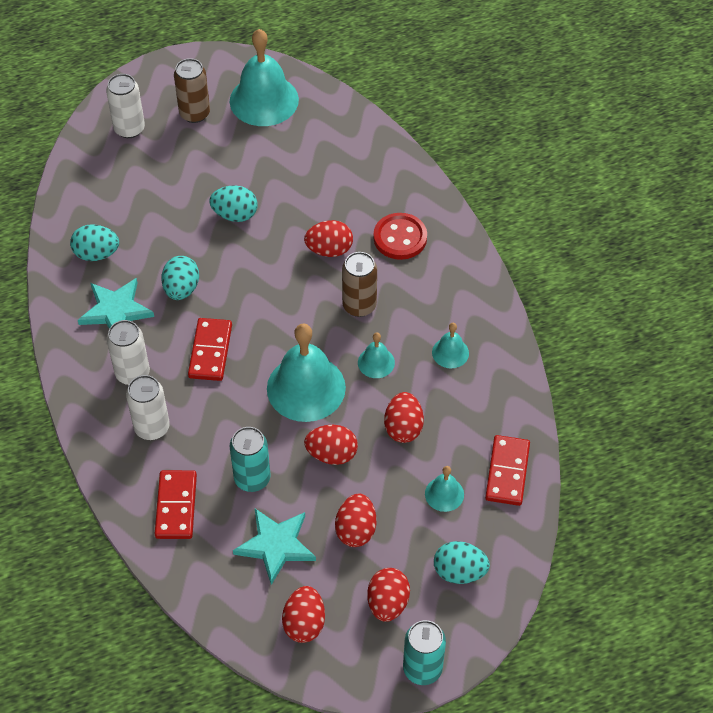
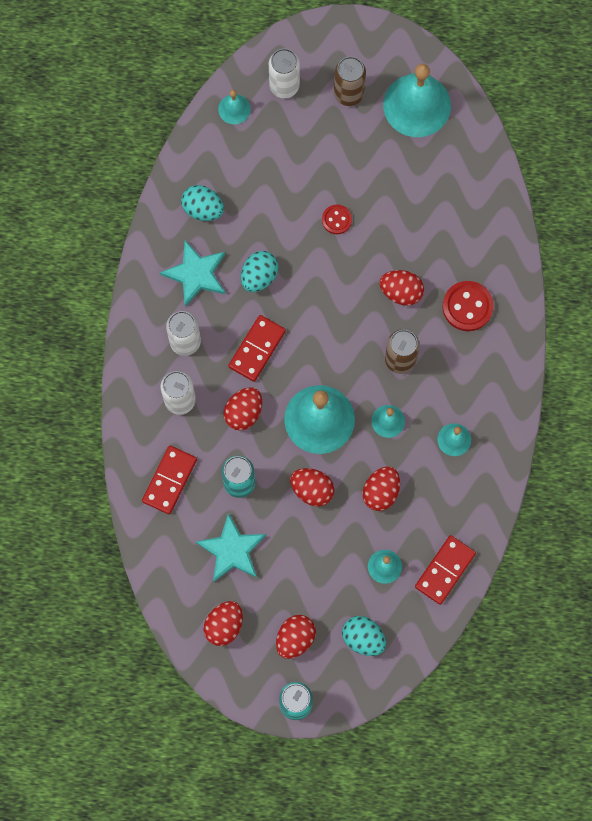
camera: 25 degrees right, 20 degrees up
(89, 163) = (234, 109): none -> turquoise bell
(235, 215) = (336, 220): turquoise egg -> red button
(356, 530) = (300, 565): red egg -> red egg (243, 413)

